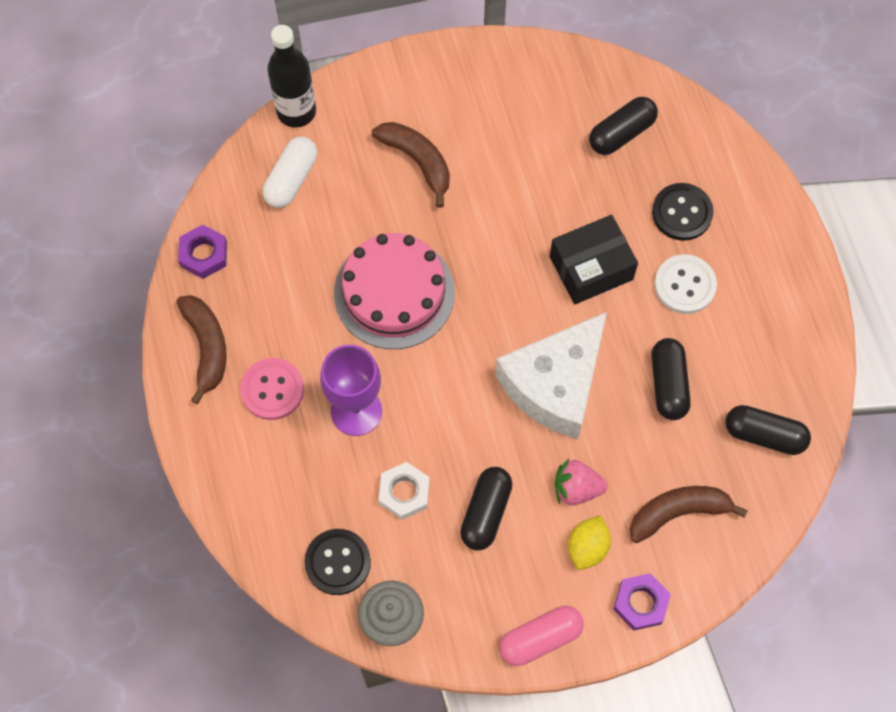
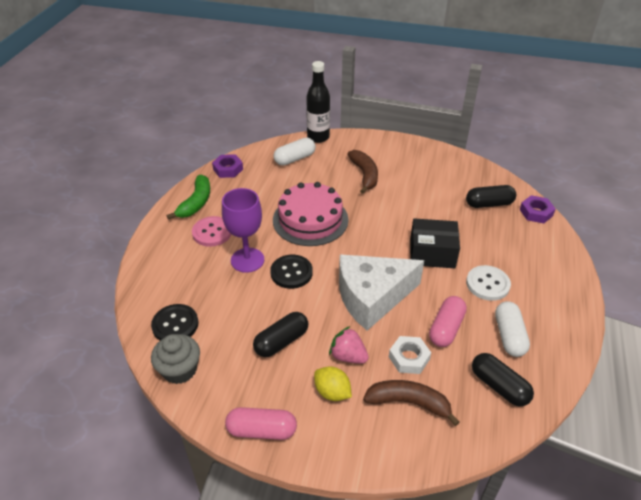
camera: 30 degrees right, 25 degrees down
(207, 347) = (196, 203): brown banana -> green banana
(404, 492) = (241, 309): white nut -> white nut (409, 358)
(587, 547) = (332, 392): yellow lemon -> yellow lemon turned 75 degrees clockwise
(641, 603) = (346, 445): purple nut -> purple nut (536, 212)
(668, 384) = (446, 328): black capsule -> pink capsule
(682, 213) = (506, 250): black button -> black button (291, 273)
(745, 355) = (509, 336): none -> white capsule

